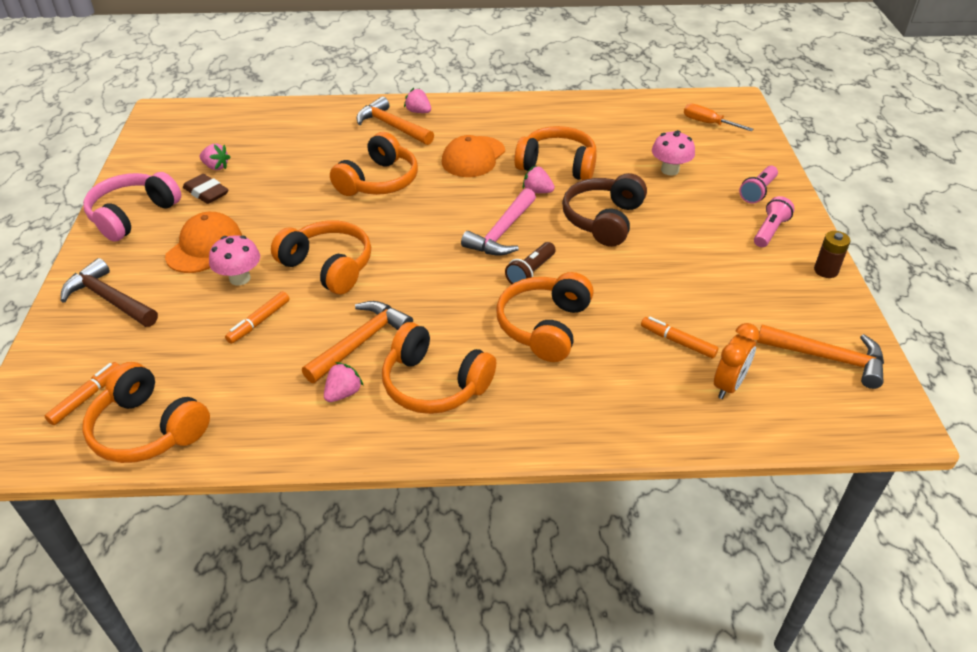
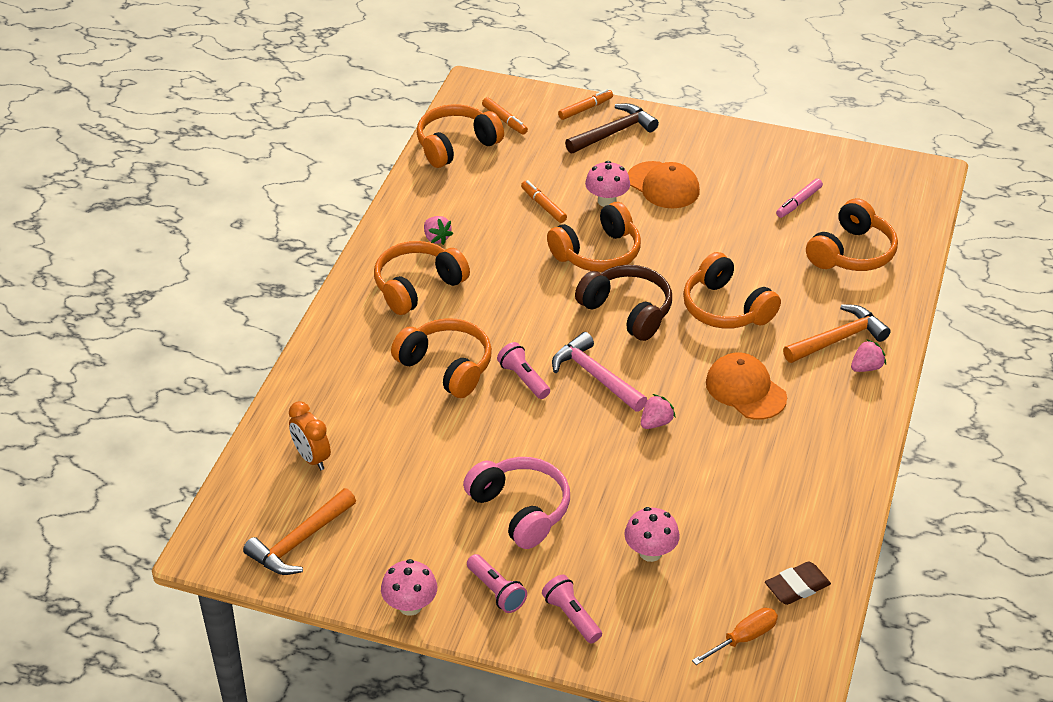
camera: 110 degrees right, 0 degrees up
(133, 215) = (732, 148): pink headphones -> pink headphones (520, 510)
(206, 192) = (752, 193): brown eraser -> brown eraser (797, 587)
(216, 167) = (798, 202): pink strawberry -> pink marker
(360, 342) = (488, 256): orange hammer -> none
(530, 272) = (523, 379): brown flashlight -> pink flashlight
(557, 165) = (701, 455): orange headphones -> orange headphones (851, 252)
(604, 220) = (580, 459): brown headphones -> brown headphones (627, 311)
(677, 342) = (379, 446): orange marker -> orange marker (585, 109)
(826, 270) = (410, 606): brown battery -> pink mushroom

